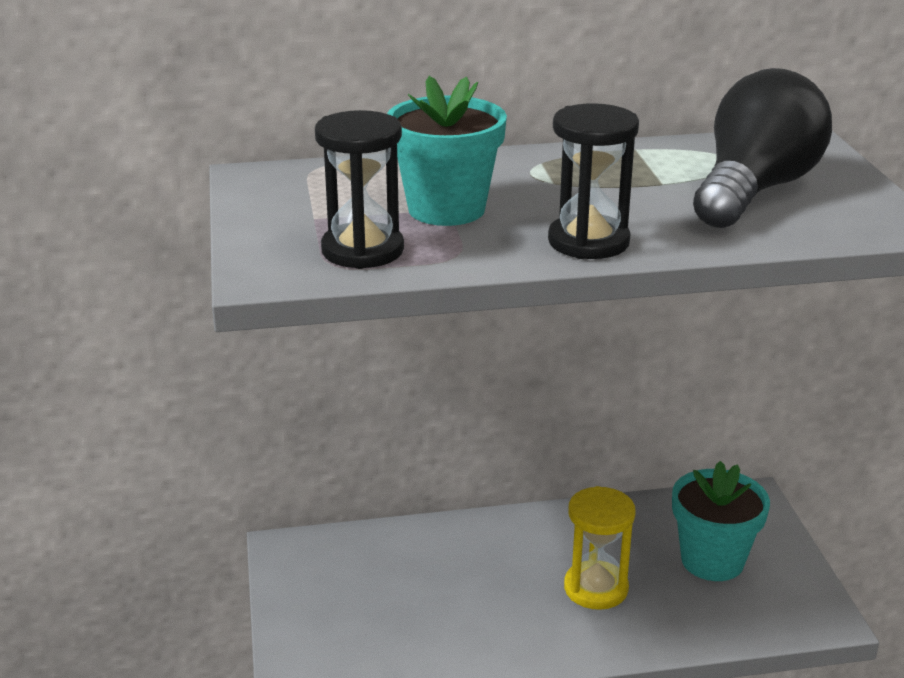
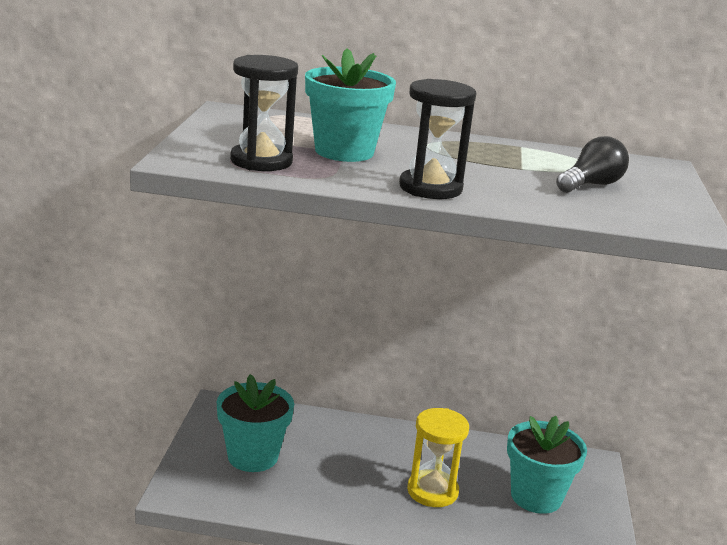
camera: 15 degrees right, 5 degrees down
(363, 606) = (253, 456): none -> turquoise flower pot
(754, 190) = (591, 185): black light bulb -> black light bulb, size x0.52

